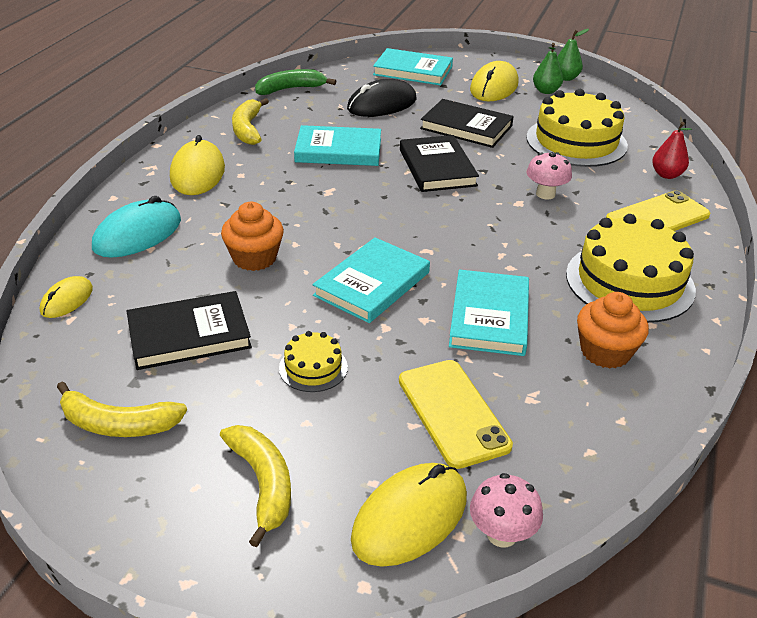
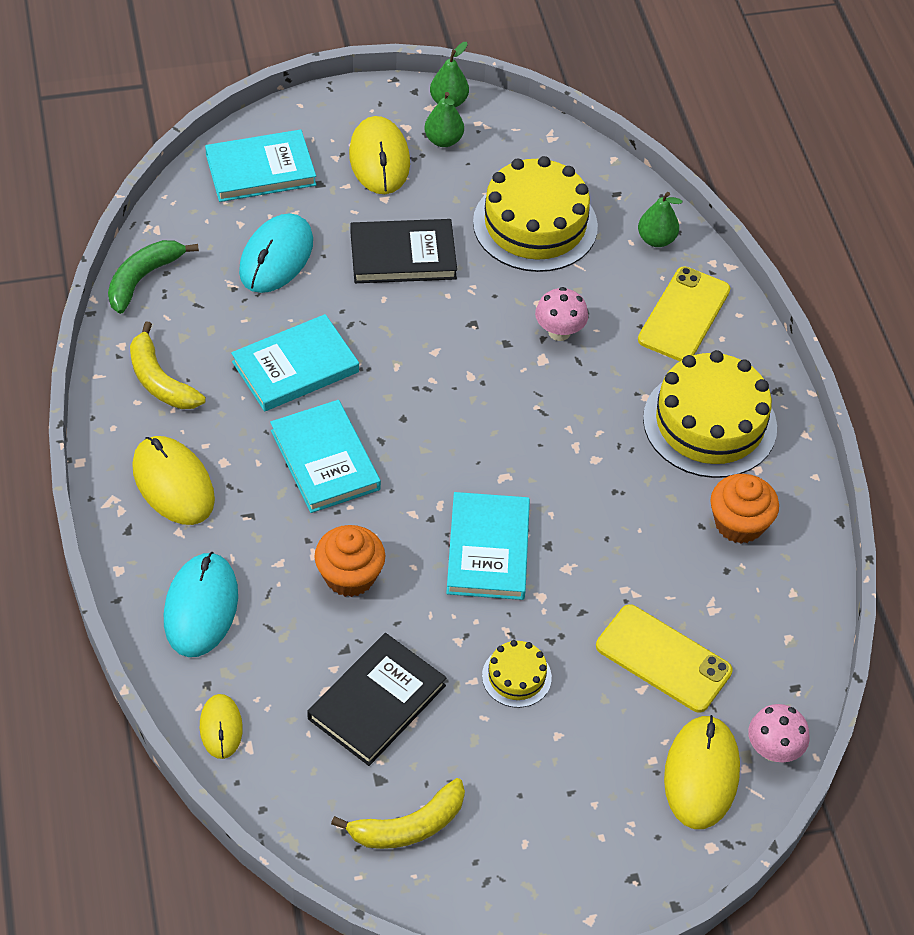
camera: 35 degrees left, 15 degrees up
(262, 484) = (573, 810): yellow banana -> none
(382, 104) = (276, 257): black mouse -> turquoise mouse
(437, 167) = (423, 343): black book -> none
(489, 316) = (619, 534): turquoise book -> turquoise book (325, 460)
(666, 175) = (656, 239): red pear -> green pear

